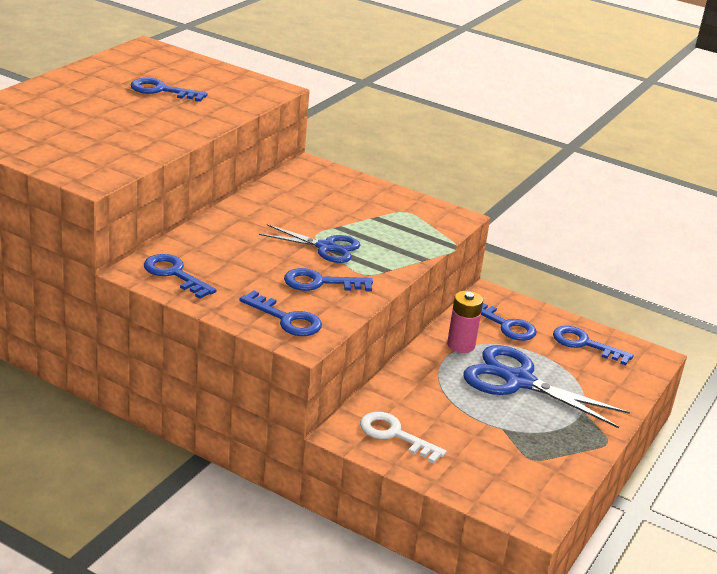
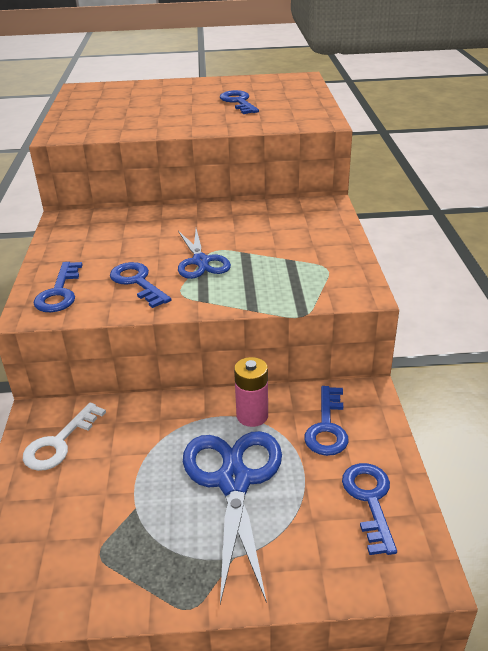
camera: 60 degrees right, 5 degrees up
(174, 274) = (75, 230): blue key -> none
(394, 435) = (59, 443): white key -> white key turned 150 degrees counterclockwise

